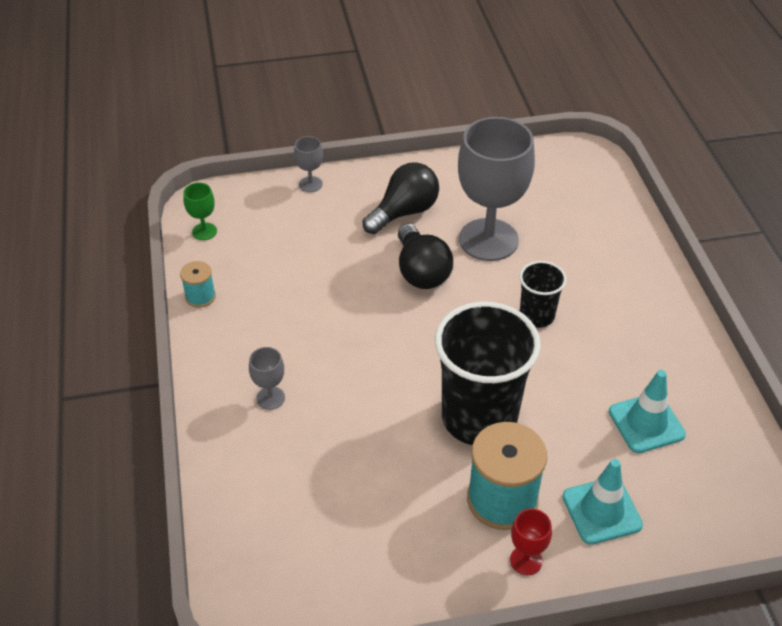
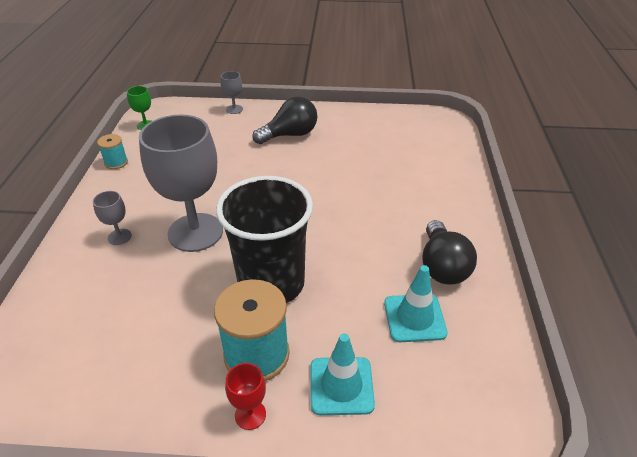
camera: 15 degrees right, 5 degrees down
(421, 271) = (281, 173): black light bulb -> black light bulb (442, 266)
(488, 240) = (343, 161): grey goblet -> grey goblet (195, 232)
(537, 316) = (356, 218): black cup -> none

